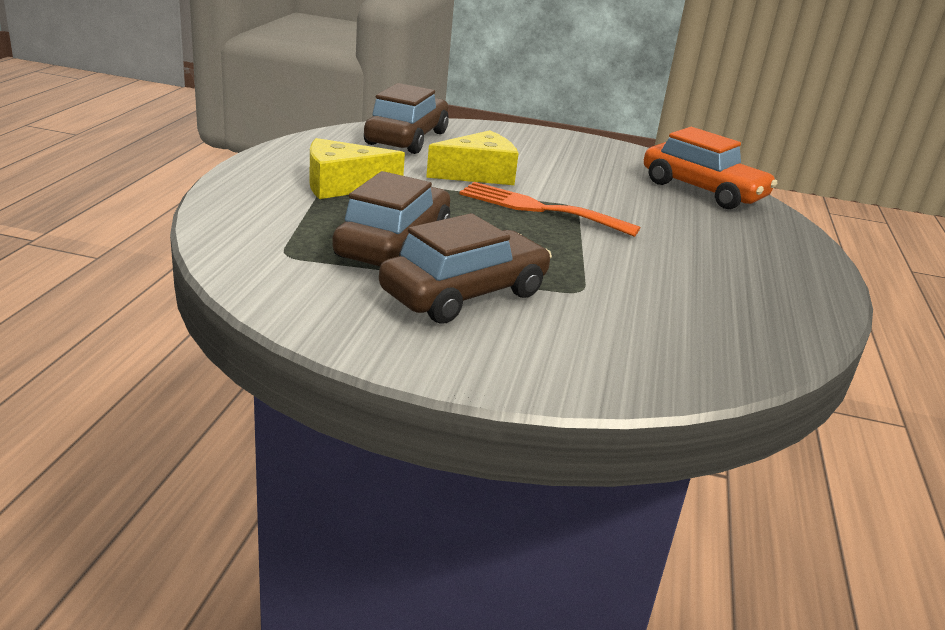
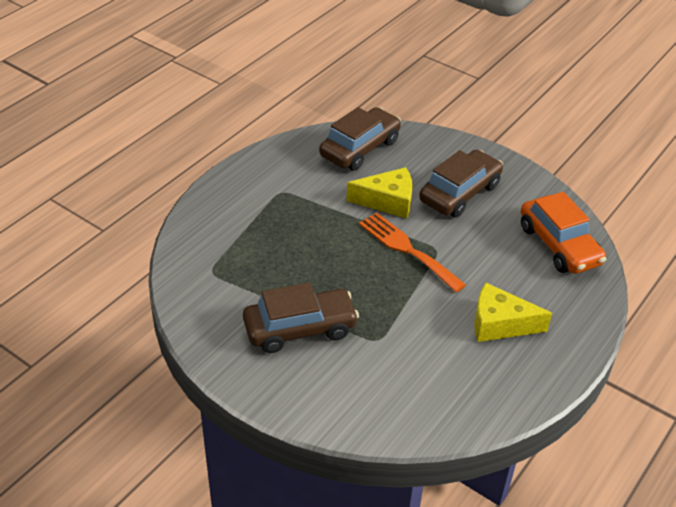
camera: 25 degrees right, 15 degrees up
(342, 185) = (282, 203): yellow cheese -> yellow cheese (499, 324)
(393, 244) = (282, 273): brown car -> brown car (460, 193)

